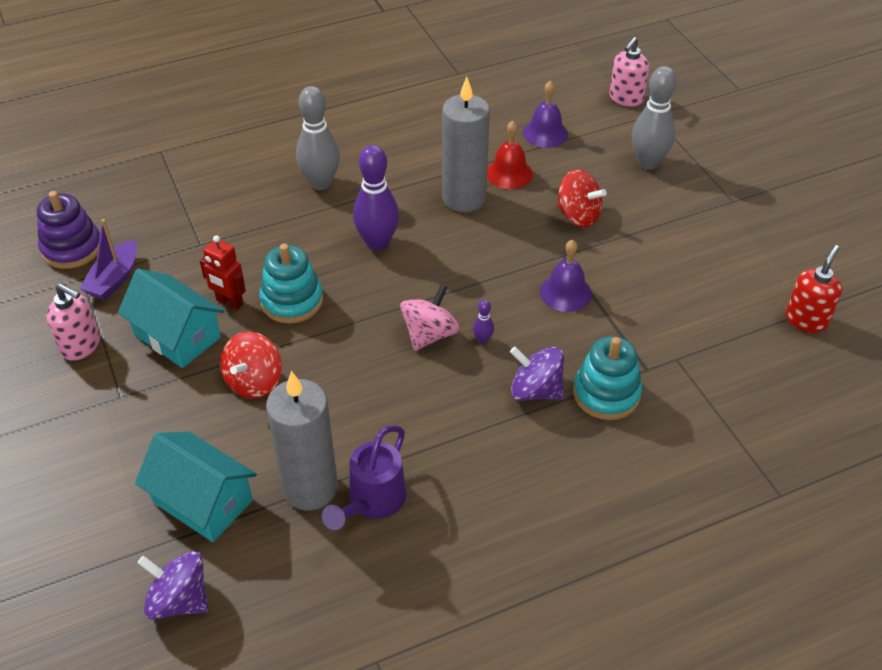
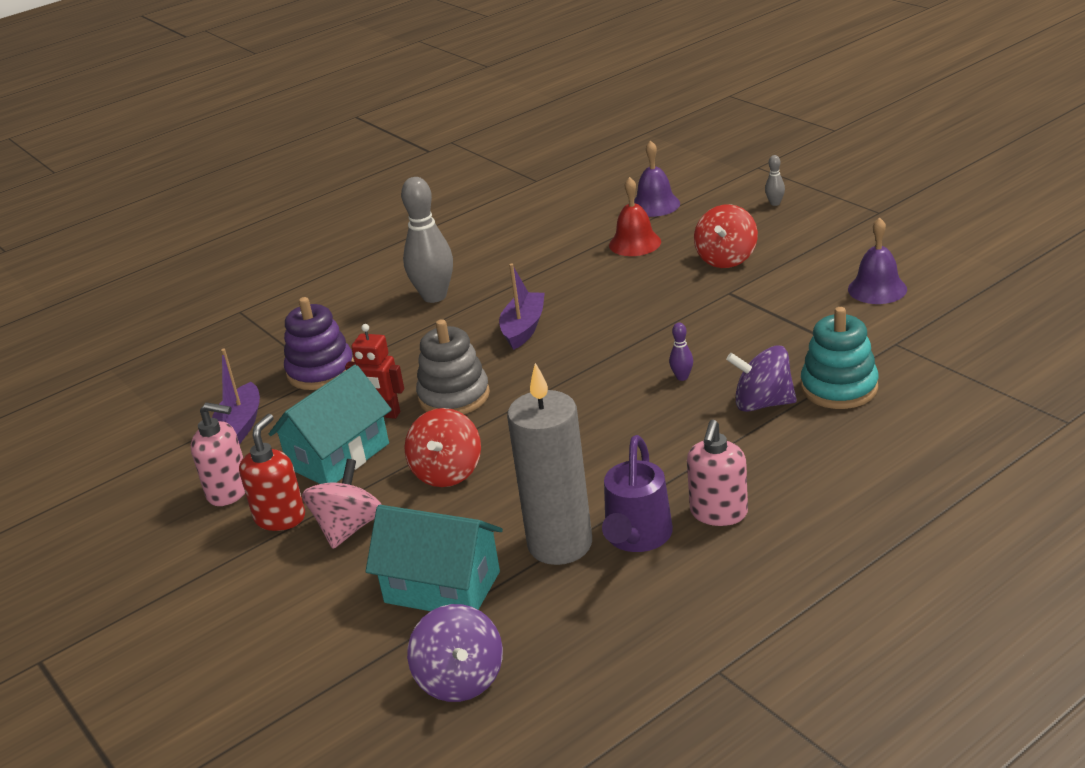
camera: 10 degrees left, 15 degrees down
(72, 248) = (176, 413): purple stacking toy -> purple stacking toy (321, 371)
(177, 336) = (338, 456): turquoise house -> turquoise house turned 75 degrees counterclockwise
(179, 600) = (460, 679): purple spinning top -> purple spinning top turned 120 degrees counterclockwise
(292, 301) = (454, 396): turquoise stacking toy -> grey stacking toy
(377, 243) = (523, 328): purple bowling pin -> purple boat
(429, 334) = (622, 387): pink spinning top -> pink spinning top (348, 528)
(464, 198) = (597, 273): grey candle -> none
(565, 292) = (748, 320): purple bell -> purple bell (877, 289)
(578, 215) = (726, 258): red spinning top -> red spinning top turned 90 degrees clockwise
(626, 98) = (723, 161): pink soap dispenser -> pink soap dispenser (718, 513)
(648, 163) = (775, 203): grey bowling pin -> grey bowling pin, size x0.43
(806, 320) = (1008, 282): red soap dispenser -> red soap dispenser (280, 518)

